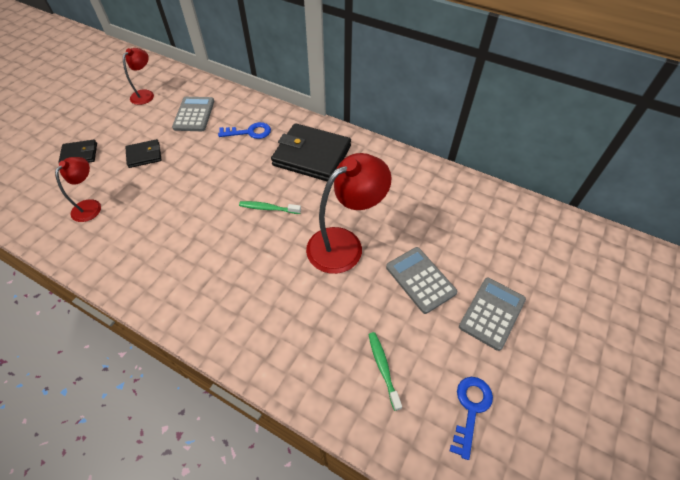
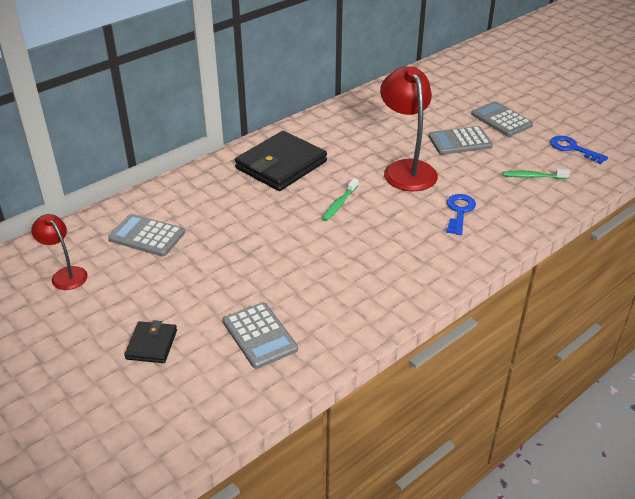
camera: 70 degrees left, 15 degrees down
(90, 206) = (260, 335): red lamp -> grey calculator
(144, 155) = (196, 284): black wallet -> none
(249, 132) = (214, 199): blue key -> blue key (459, 212)

